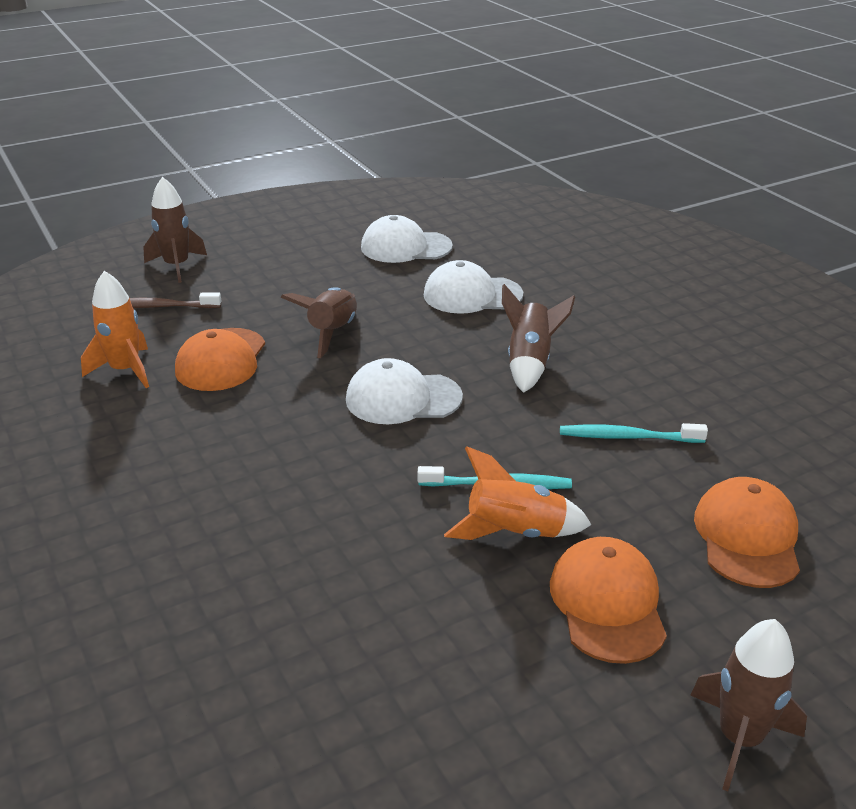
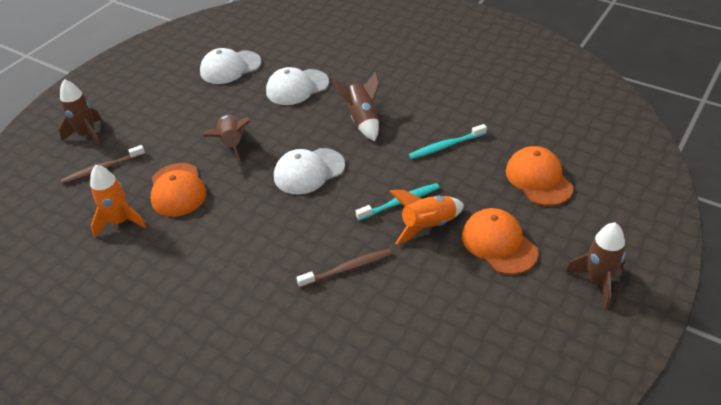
camera: 25 degrees left, 10 degrees up
(350, 541) = (347, 269): none -> brown toothbrush

